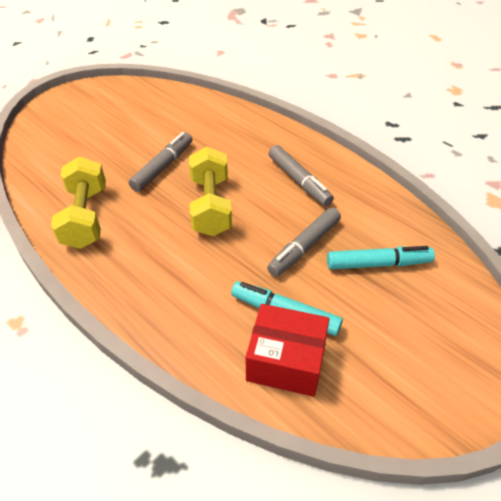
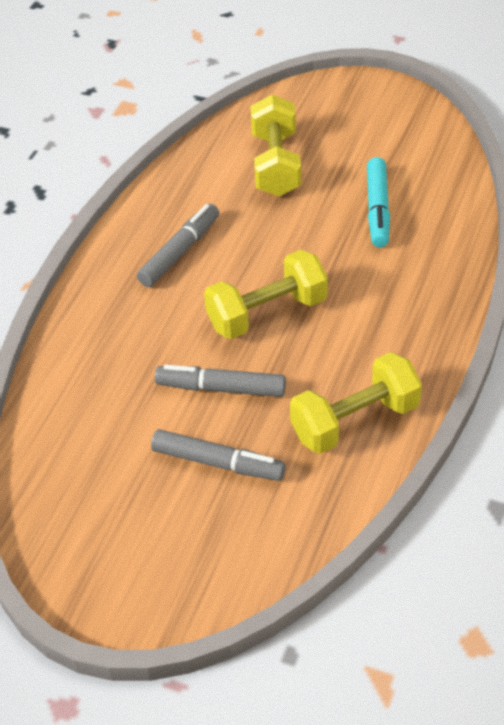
camera: 110 degrees left, 0 degrees up
(286, 361) = (427, 195): red box -> none
(304, 247) = (285, 219): grey marker -> grey marker (218, 463)
(378, 264) = (276, 164): turquoise marker -> yellow dumbbell

